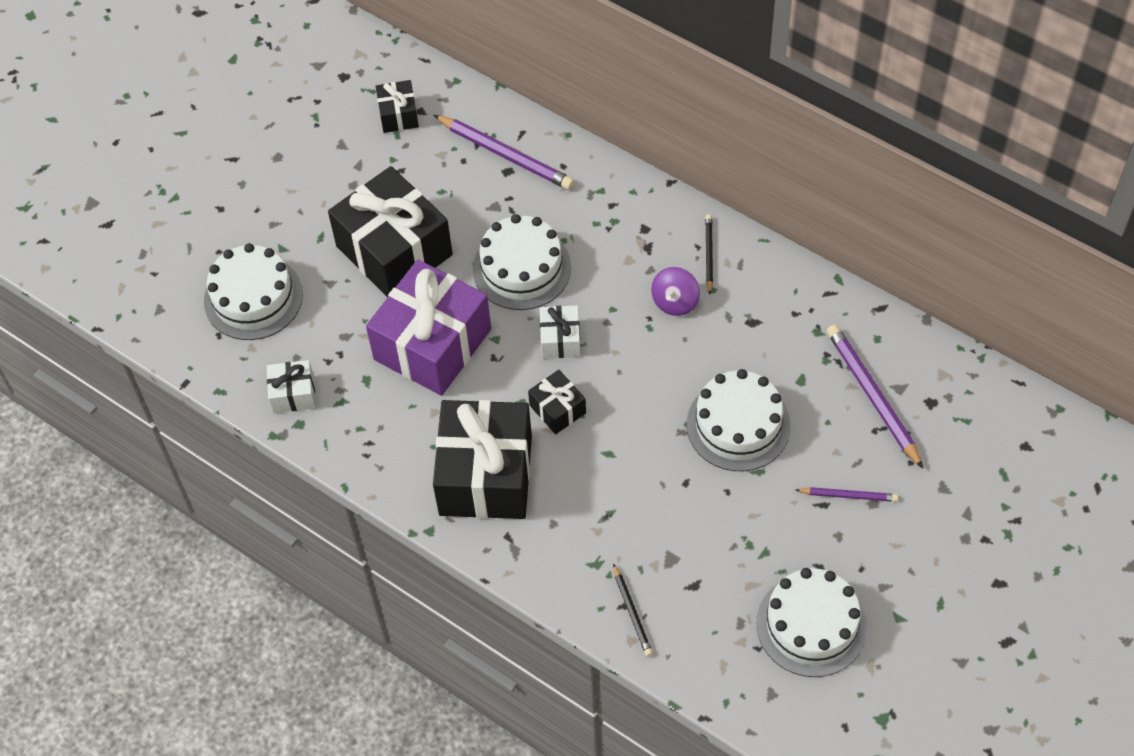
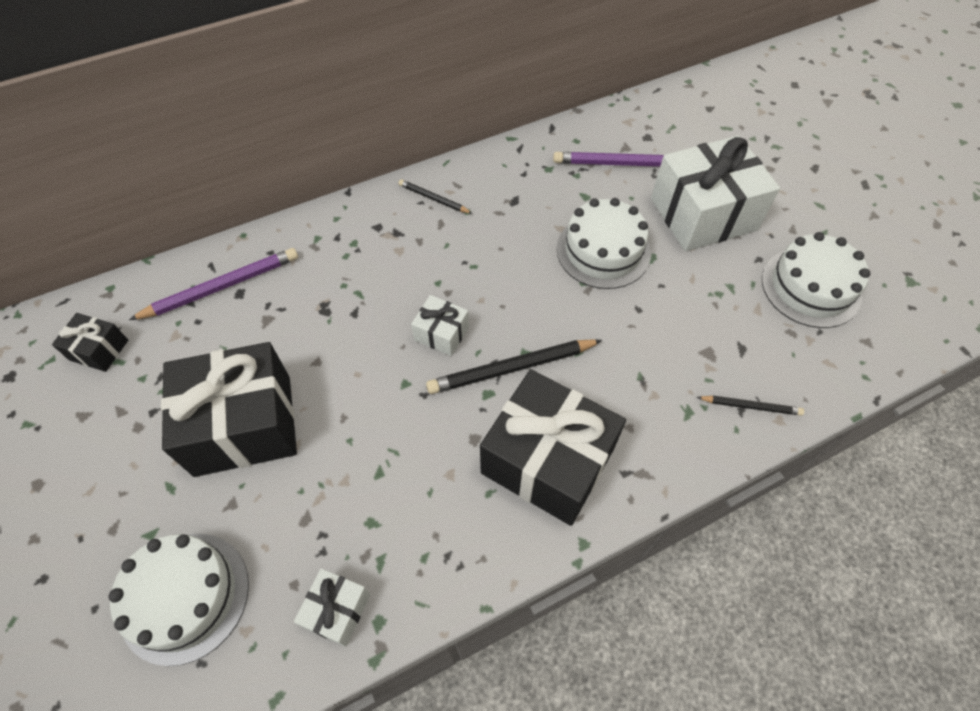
camera: 65 degrees left, 0 degrees up
(432, 344) = (373, 440): purple gift -> none
(522, 268) = (347, 328): white cake -> none
(557, 409) = (511, 368): black gift -> black pencil
(675, 302) = (461, 238): purple spinning top -> none
(848, 495) = (703, 214): purple pencil -> white gift

